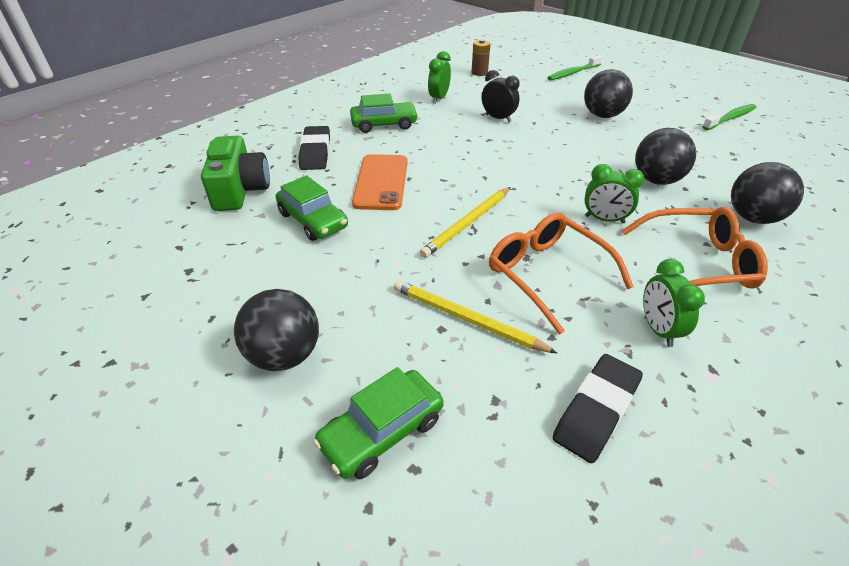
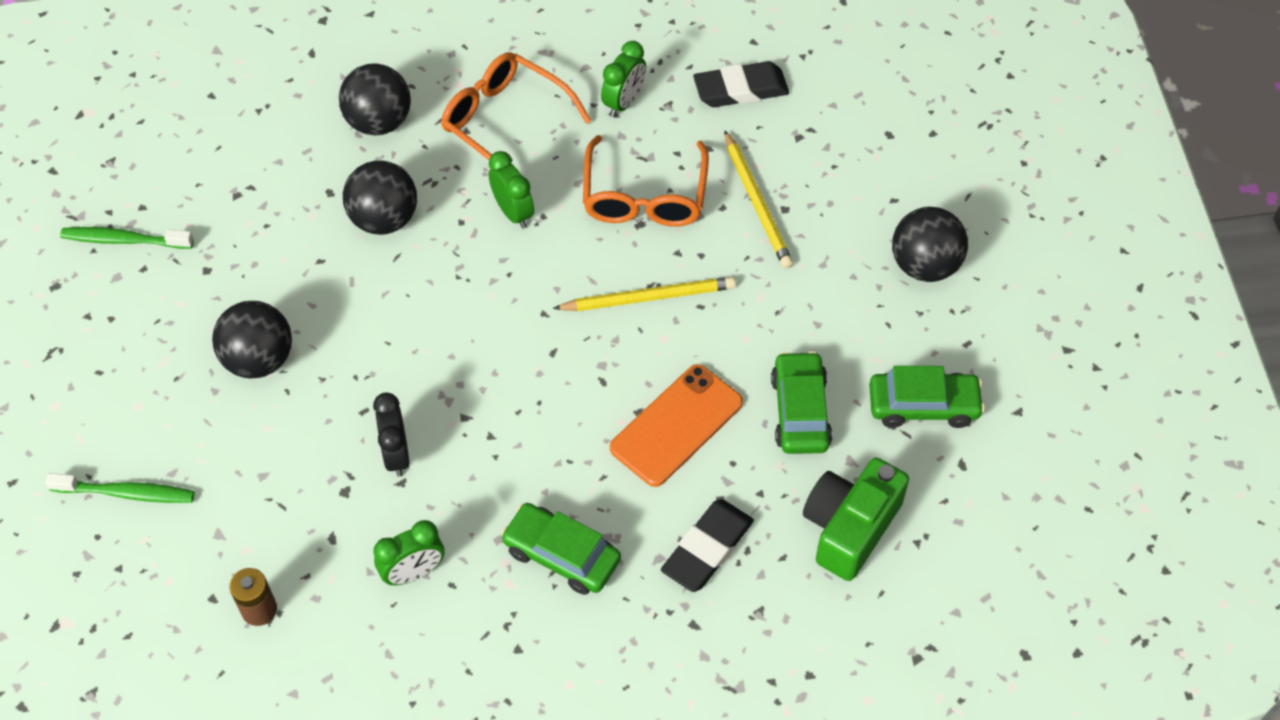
camera: 140 degrees left, 15 degrees up
(382, 431) = (892, 166): green car -> green car (923, 405)

